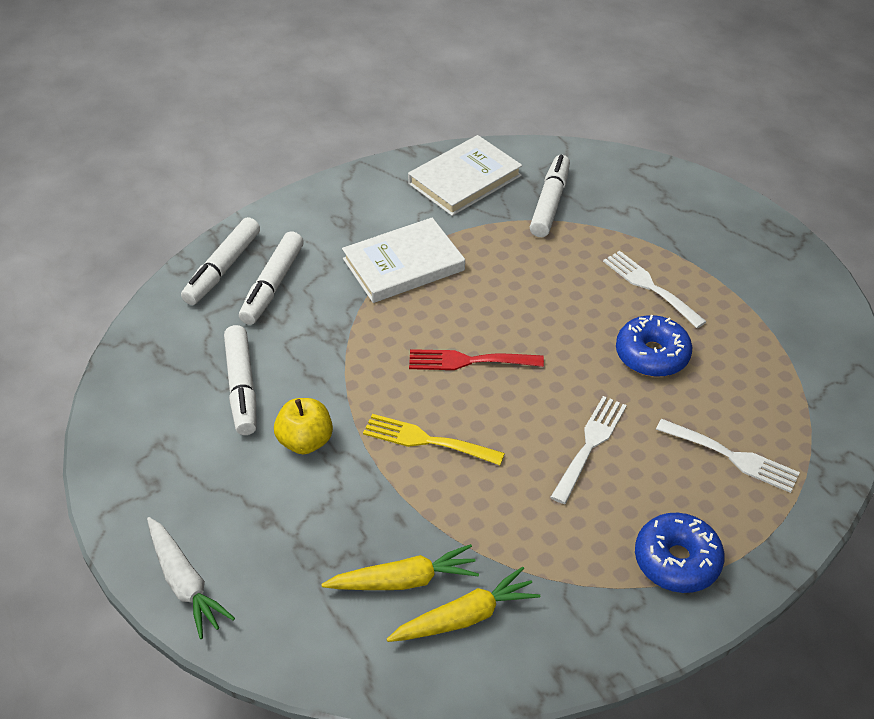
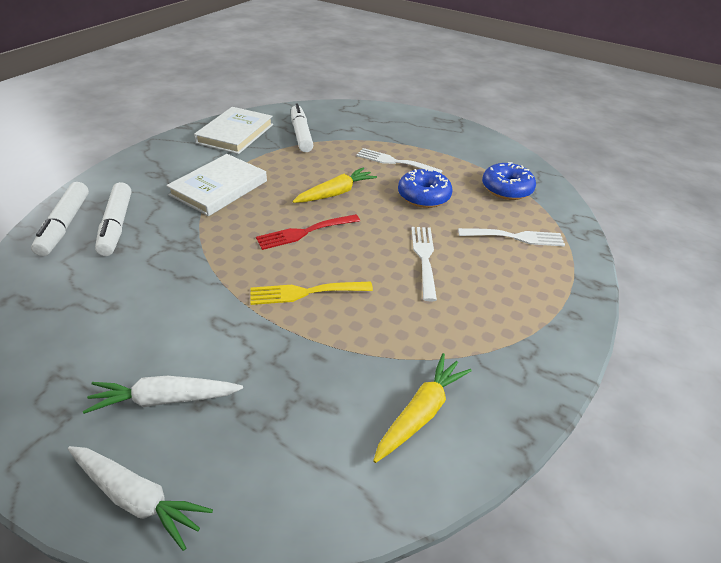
camera: 30 degrees left, 5 degrees down
(240, 505) = (165, 399): none -> white carrot
(242, 387) = (122, 303): white marker -> none
(305, 441) = (202, 326): yellow apple -> none
(403, 580) = (352, 404): yellow carrot -> yellow carrot (335, 193)
(677, 560) = (535, 310): blue donut -> blue donut (506, 189)

